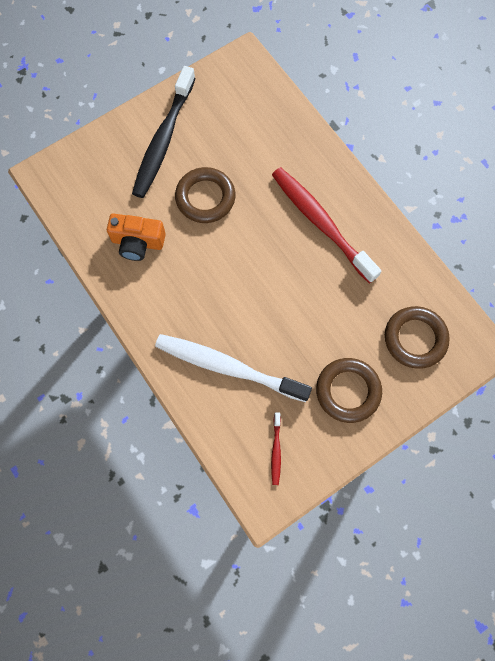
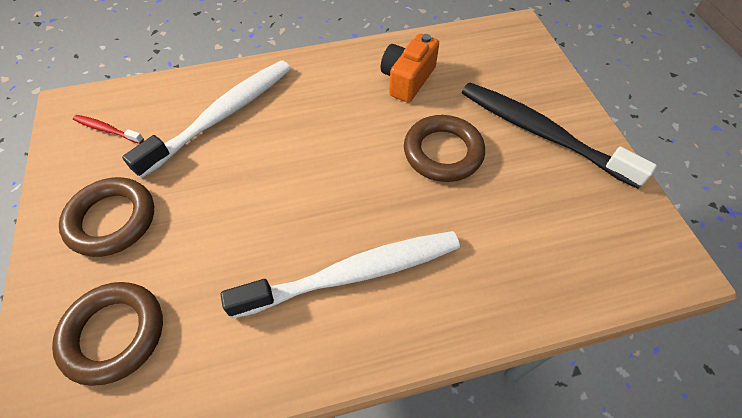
camera: 110 degrees right, 15 degrees down
(321, 223) = (353, 273): red toothbrush -> white toothbrush

